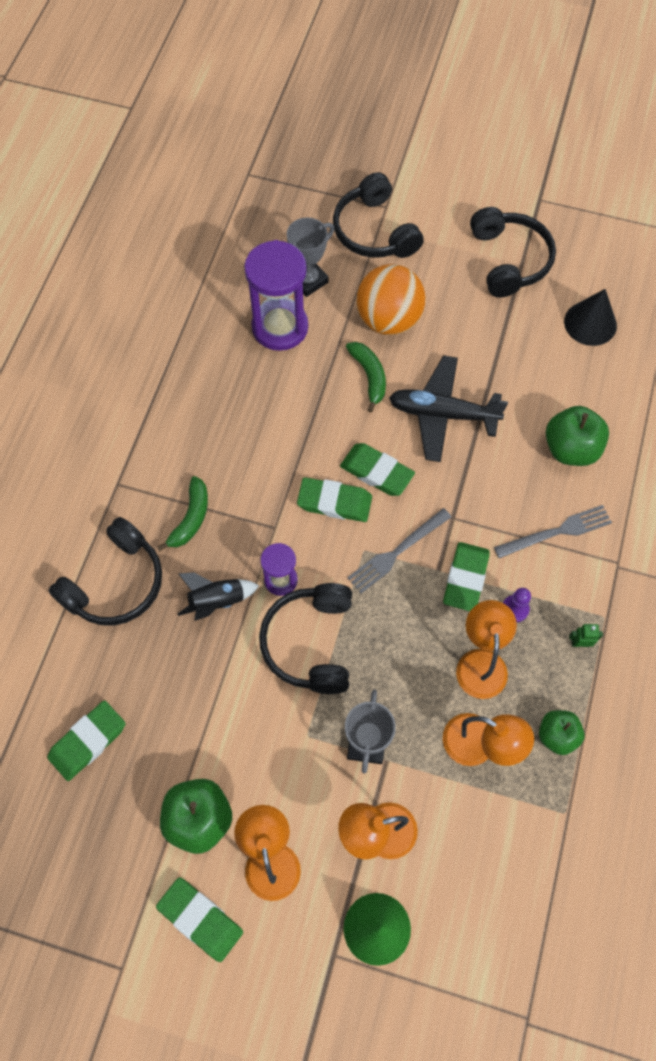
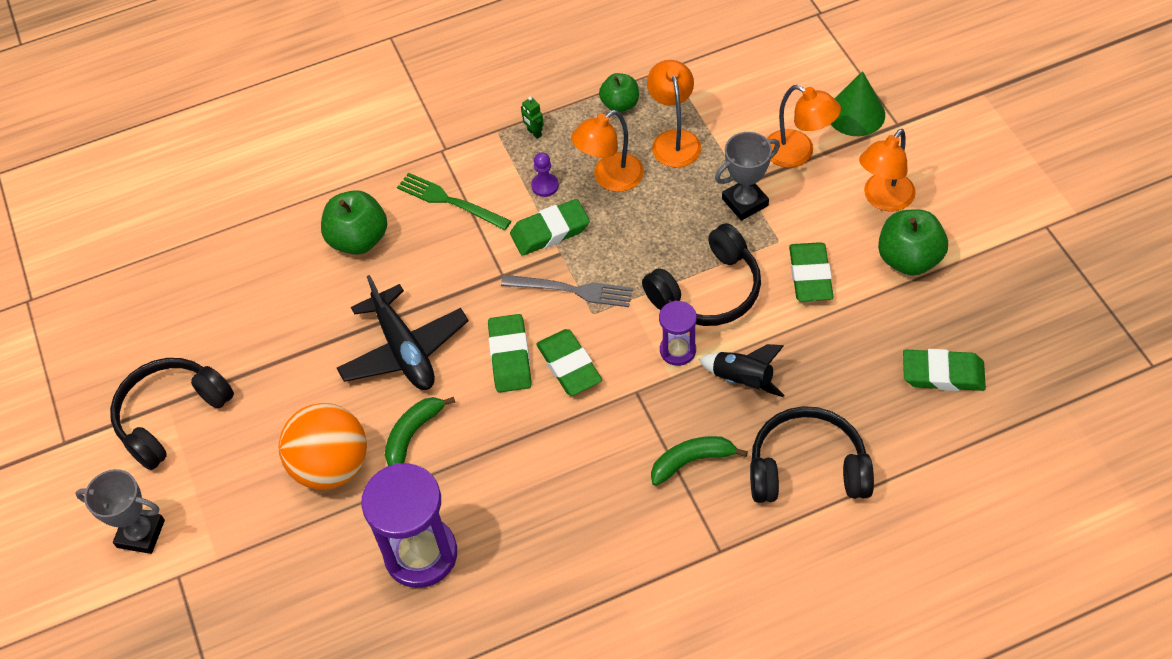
camera: 125 degrees left, 10 degrees down
(200, 919) = (965, 207): green eraser -> green eraser (810, 275)
(308, 280) = (340, 574): grey trophy -> grey trophy (141, 533)
(374, 231) = (222, 561): black headphones -> none
(556, 532) = (450, 201): grey fork -> green fork
(590, 323) = (202, 306): black cone -> none

